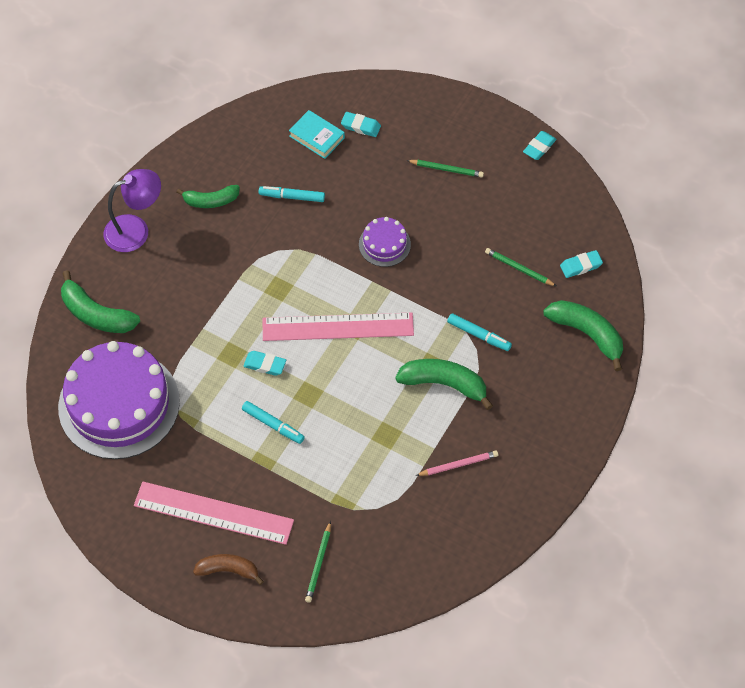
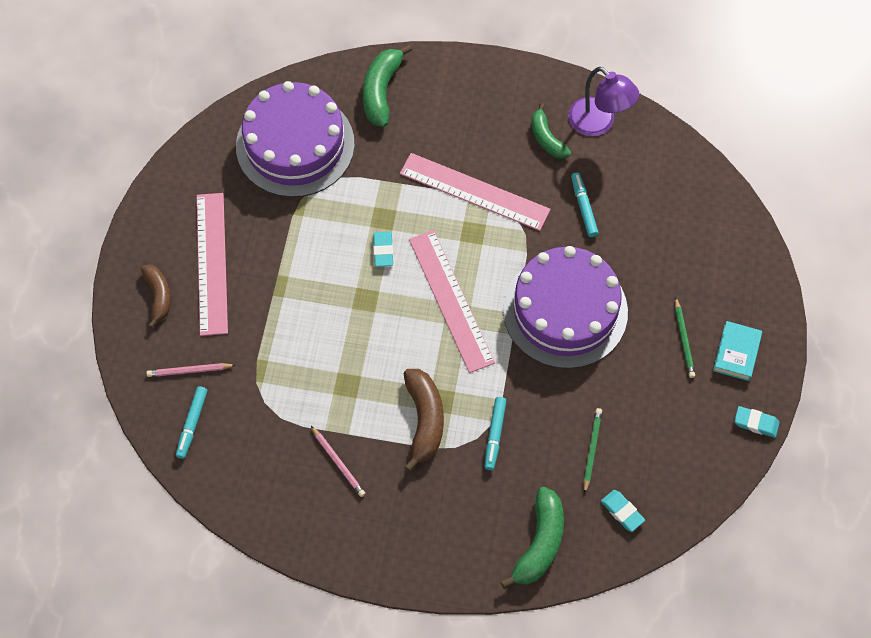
camera: 70 degrees right, 5 degrees up
(135, 230) = (486, 88): purple lamp -> purple lamp (598, 123)
(238, 274) = (474, 192): none -> pink ruler
(273, 424) = (321, 280): turquoise marker -> turquoise marker (192, 424)
(317, 137) = (666, 204): turquoise book -> turquoise book (736, 353)
(319, 564) = (189, 371): green pencil -> pink pencil
(361, 126) = (698, 240): turquoise eraser -> none
(384, 244) = (565, 310): purple cake -> purple cake, size x2.20
(444, 384) = (424, 420): green banana -> brown banana

